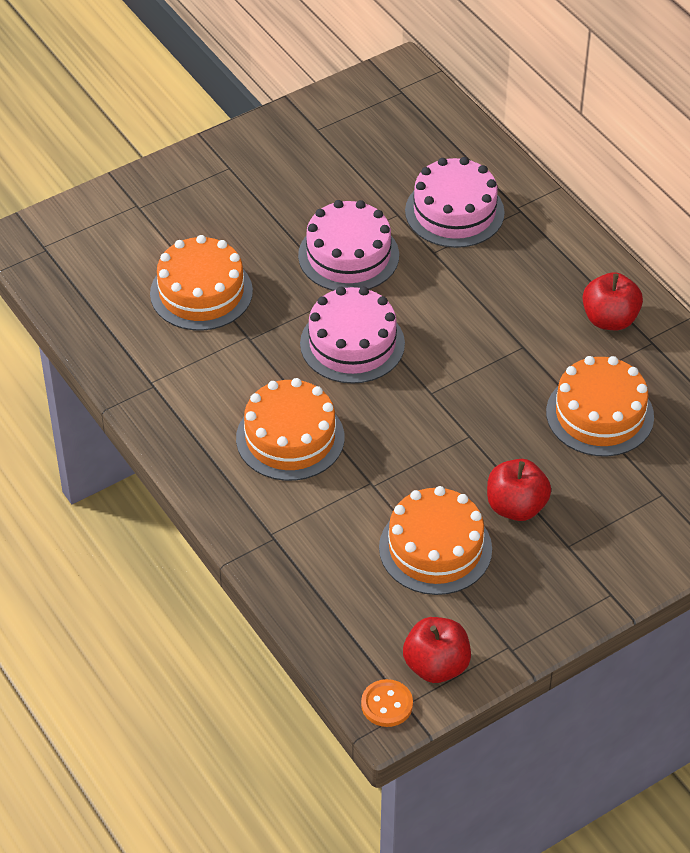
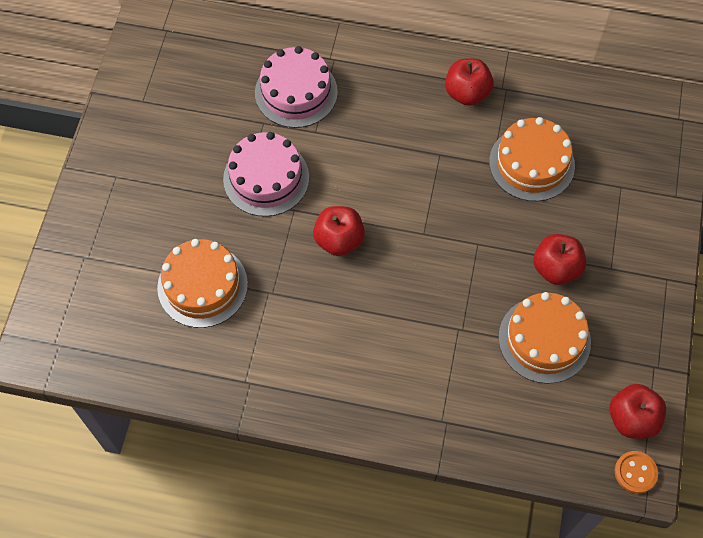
camera: 45 degrees left, 15 degrees up
(290, 438) = (377, 342): orange cake -> none
(352, 343) = (339, 240): pink cake -> red apple

